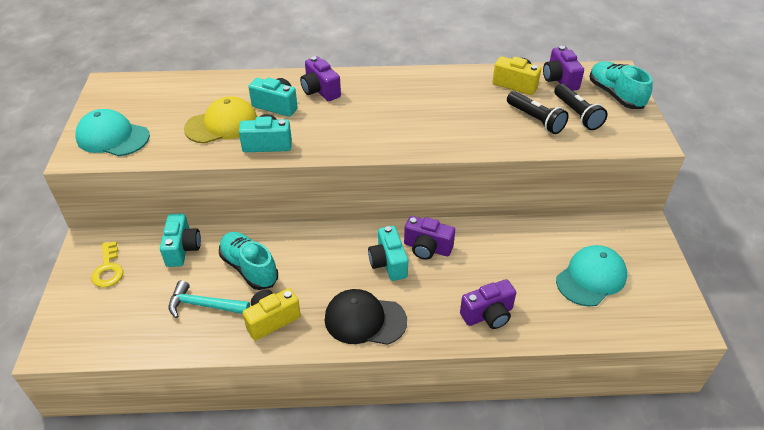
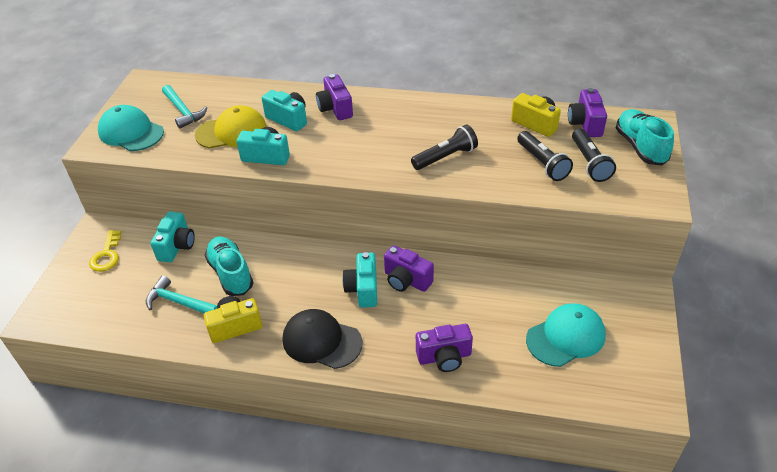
camera: 15 degrees right, 0 degrees up
(162, 110) = (183, 111): none -> turquoise hammer
(445, 124) = (446, 157): none -> black flashlight

